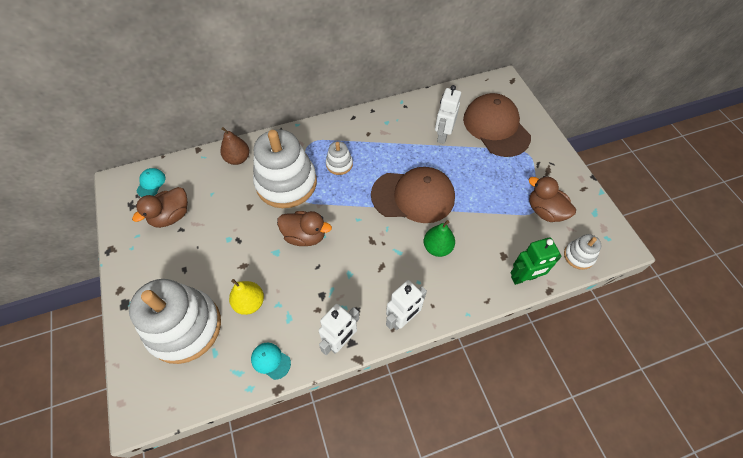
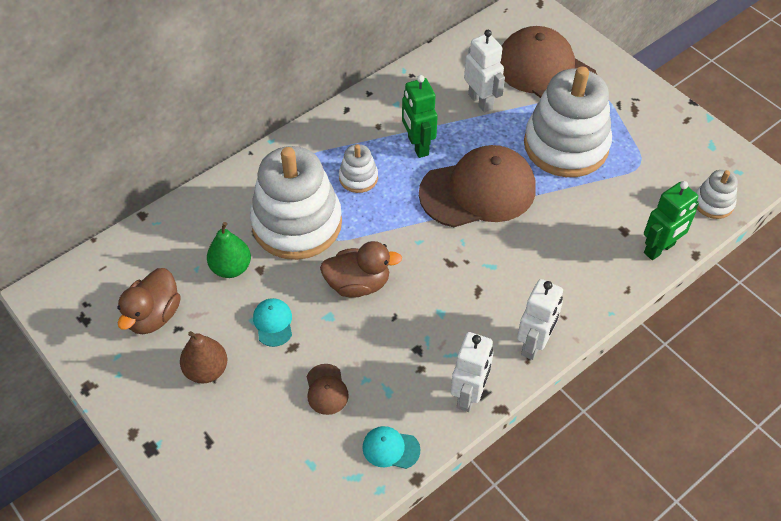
camera: 20 degrees left, 5 degrees down
(151, 183) = (97, 281): turquoise cap -> turquoise cap (273, 323)
(185, 327) = (253, 448): white stacking toy -> white stacking toy (566, 145)
(238, 159) = (209, 211): brown pear -> brown pear (206, 370)
(250, 303) = (326, 389): yellow pear -> brown cap
(387, 154) = (417, 146): none -> green robot
(437, 247) = (538, 245): green pear -> green pear (231, 268)
(442, 136) = (481, 101): white robot -> white robot turned 150 degrees clockwise
(545, 211) = (651, 161): brown duck -> none

